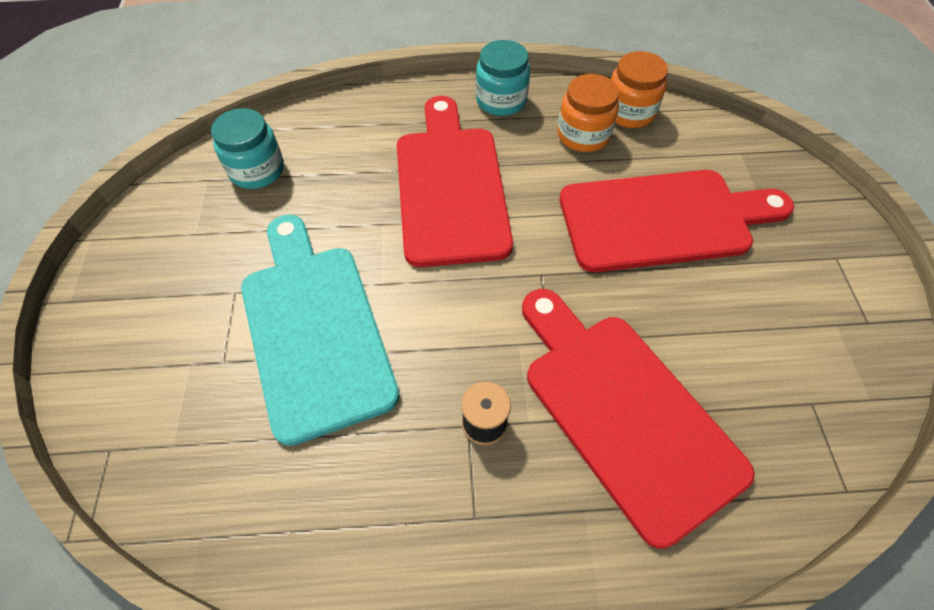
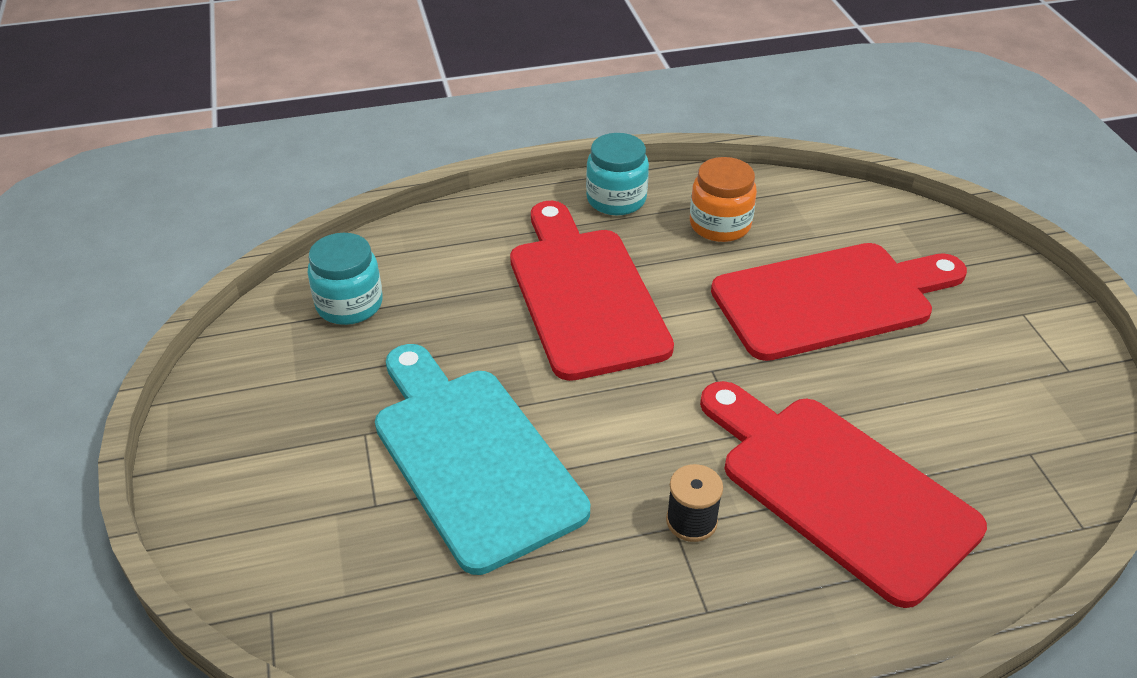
camera: 10 degrees left, 15 degrees down
(629, 112) = (765, 195): orange jar -> none

